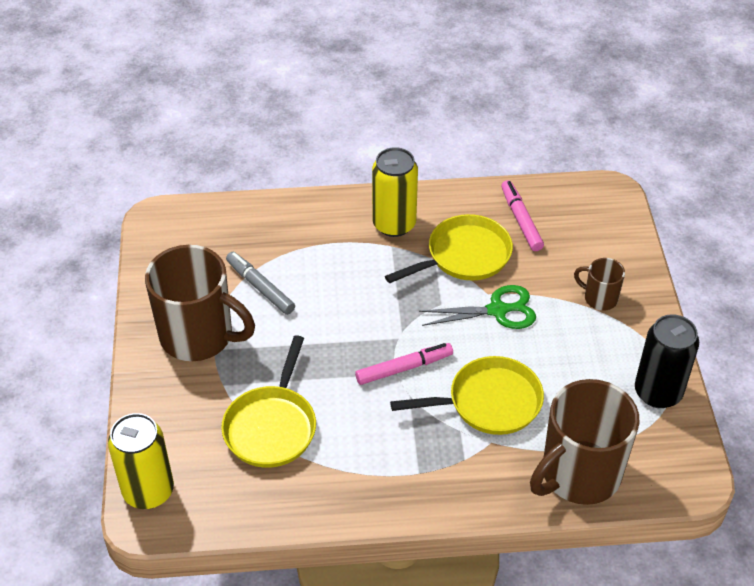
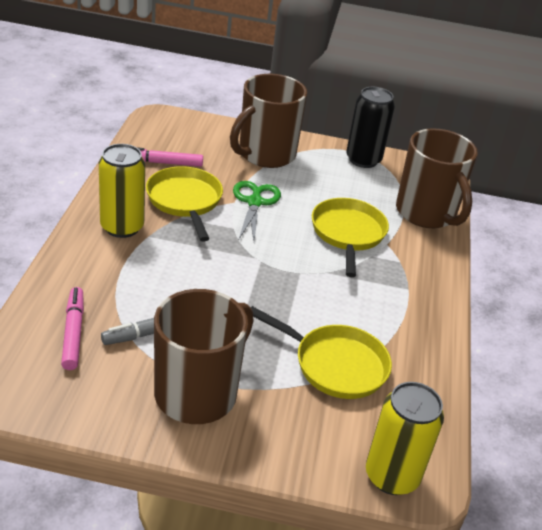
camera: 80 degrees left, 10 degrees down
(404, 368) = (296, 267): pink marker -> pink marker (73, 333)
(599, 298) = (265, 154): brown mug -> brown mug, size x2.13

